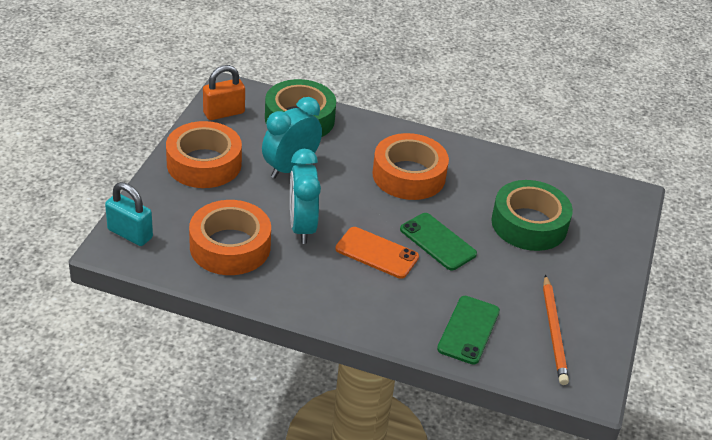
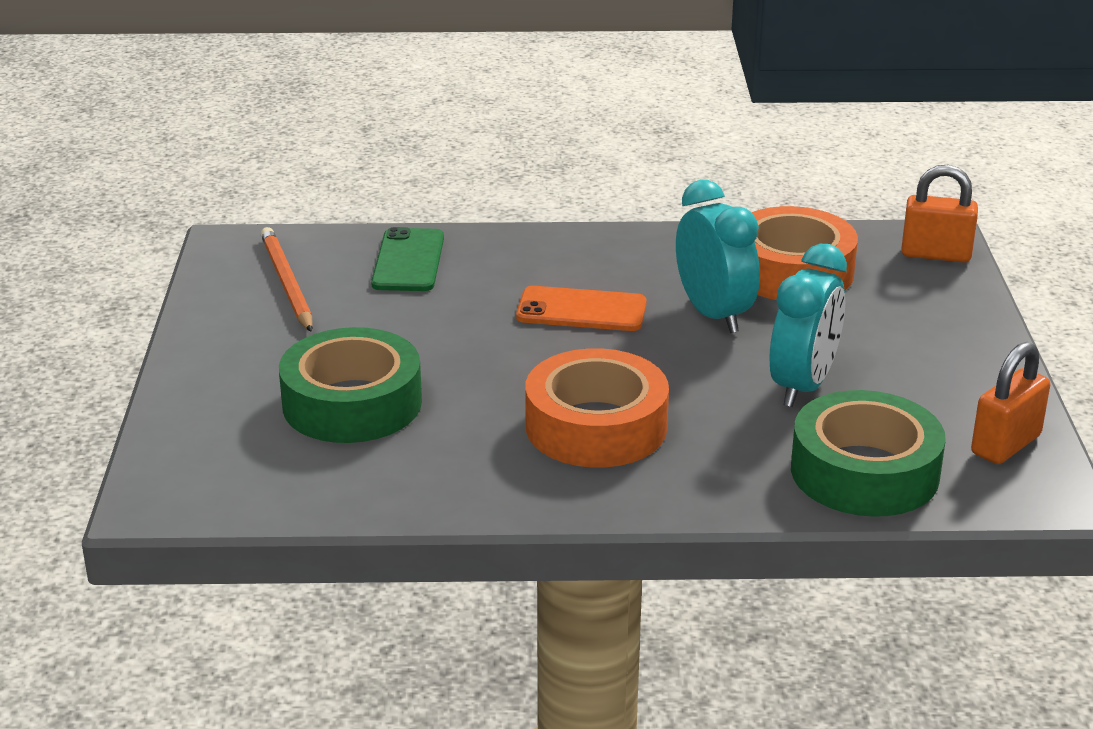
camera: 165 degrees right, 10 degrees down
(130, 234) = (935, 254): turquoise padlock -> orange padlock
(204, 164) = (942, 358): orange tape -> none
(438, 242) = (496, 344): green phone -> none

